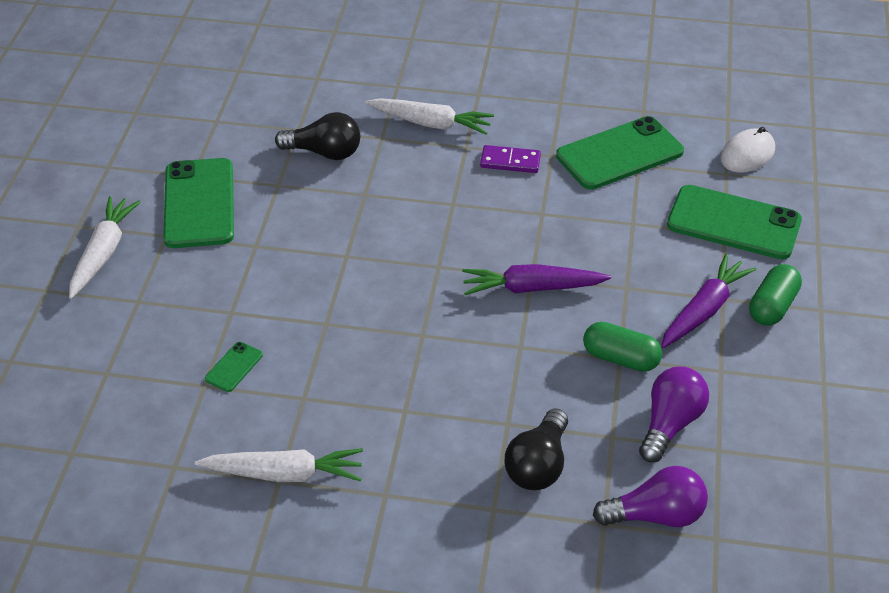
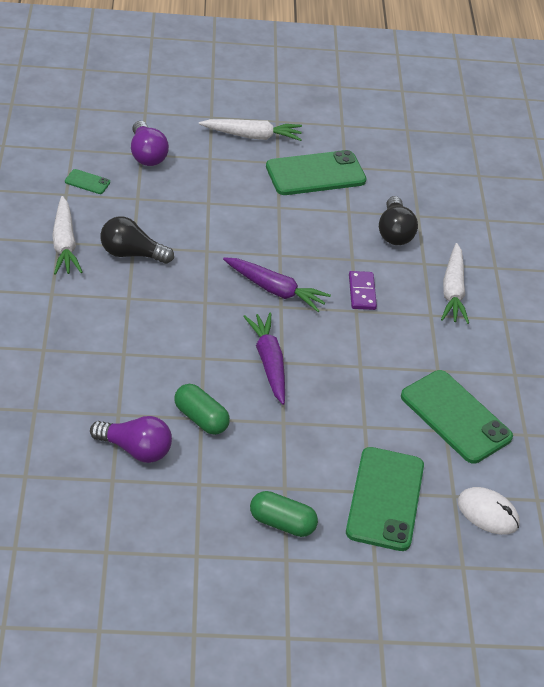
camera: 75 degrees right, 0 degrees up
(234, 367) = (156, 210): green phone -> green phone (87, 182)
(510, 161) = (420, 343): purple domino -> purple domino (362, 292)
(538, 465) = (85, 372): black light bulb -> black light bulb (131, 254)
(620, 358) = (201, 418): green capsule -> green capsule turned 60 degrees counterclockwise
(656, 515) = (44, 440): purple light bulb -> purple light bulb (147, 155)
(704, 310) = (267, 474): purple carrot -> purple carrot (275, 290)

